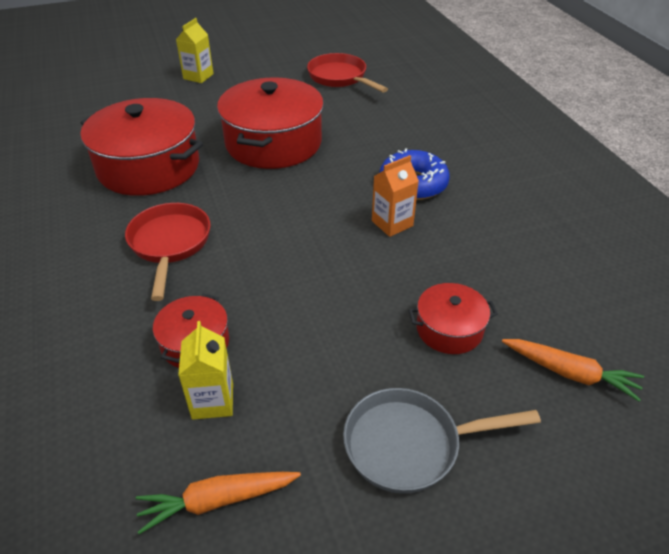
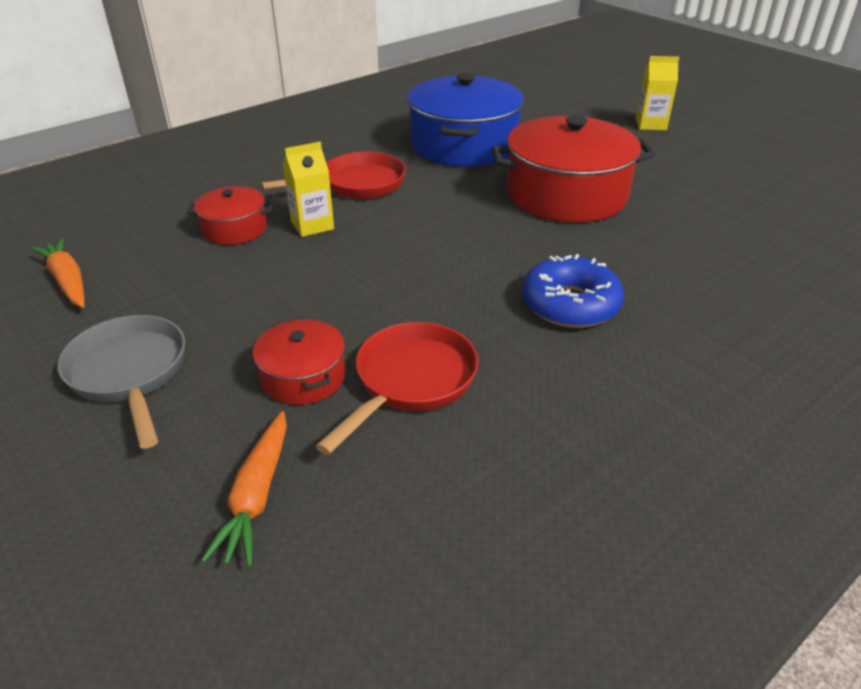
camera: 70 degrees right, 5 degrees down
(149, 167) = (464, 145): red pot -> blue pot
(212, 401) = (170, 253): yellow carton -> yellow carton (312, 225)
(340, 78) = (766, 204): red pan -> red pan (410, 382)
(392, 223) = (474, 302): orange carton -> none

